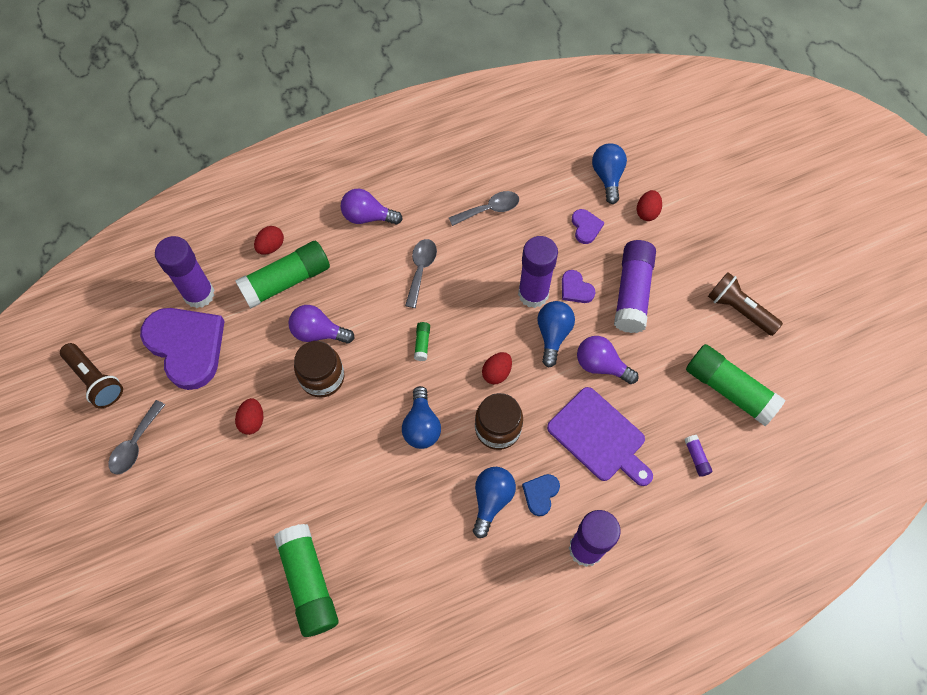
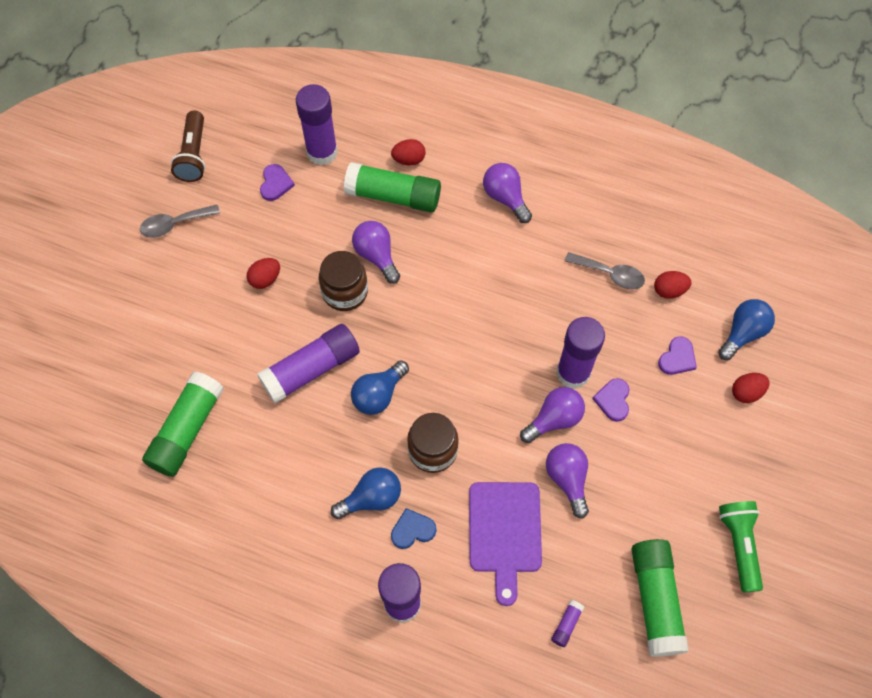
camera: 45 degrees right, 0 degrees up
(186, 346) = (275, 184): purple heart -> purple heart, size x0.43
(421, 269) = (503, 275): grey spoon -> none
(422, 343) = (444, 333): green glue stick -> none
(496, 373) = (477, 407): red egg -> red egg (669, 290)
(553, 335) = (554, 419): blue light bulb -> purple light bulb
(632, 292) = (659, 446): purple glue stick -> purple glue stick (311, 369)
(739, 310) = (739, 545): brown flashlight -> green flashlight

